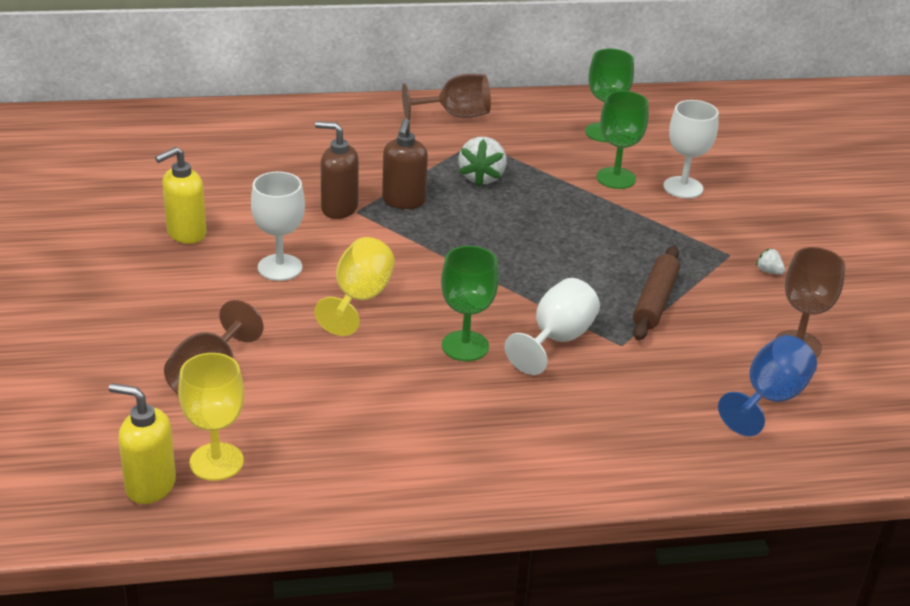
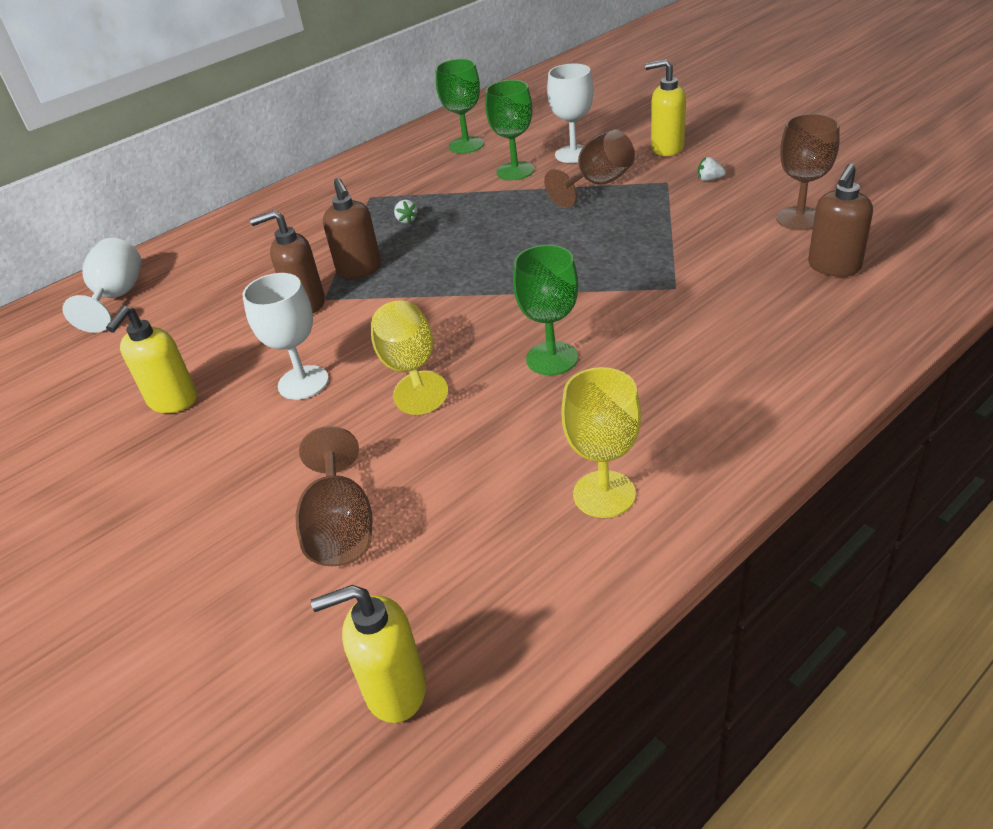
camera: 25 degrees left, 5 degrees up
(216, 462) = (440, 614): yellow goblet -> yellow goblet (604, 494)
(455, 115) = (330, 186): brown goblet -> brown goblet (598, 184)
(481, 177) = (406, 220): white strawberry -> white strawberry, size x0.48
(556, 339) = (620, 311): white goblet -> white goblet (117, 297)
(655, 301) = (657, 241): brown rolling pin -> none
(769, 224) = (666, 148): none -> yellow soap dispenser
(769, 399) = (834, 267): blue goblet -> brown soap dispenser

